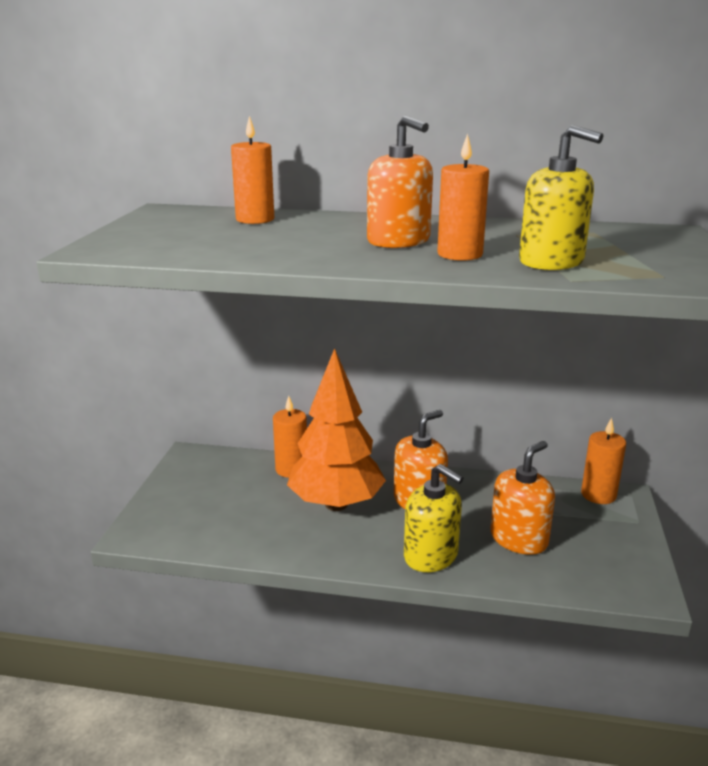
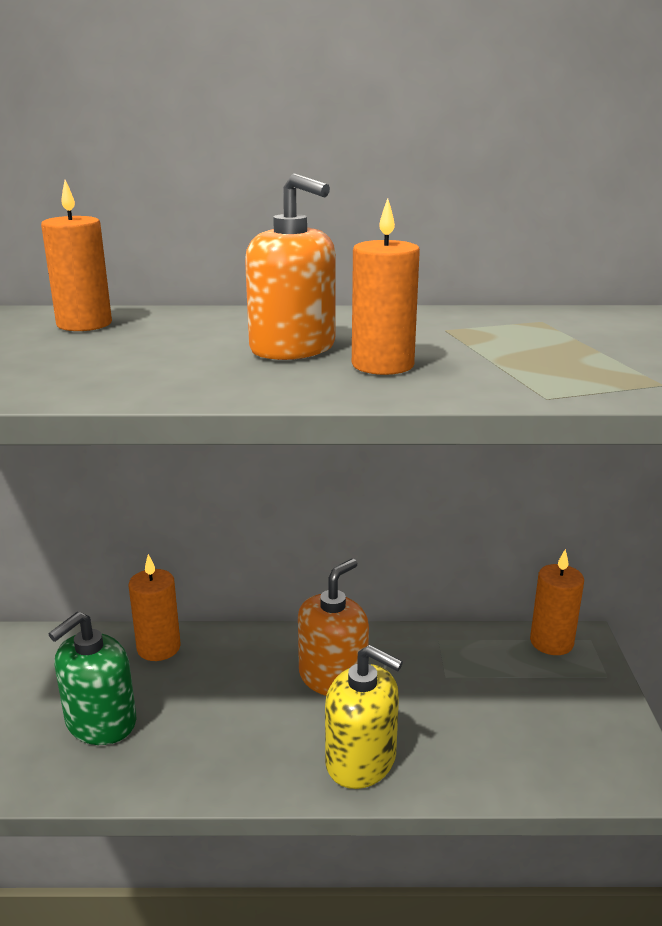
camera: 10 degrees left, 0 degrees up
(245, 512) = (101, 722): none -> green soap dispenser
(336, 504) = (225, 695): orange tree -> none
(519, 539) = (468, 719): orange soap dispenser -> none
(551, 261) = (508, 369): yellow soap dispenser -> none

